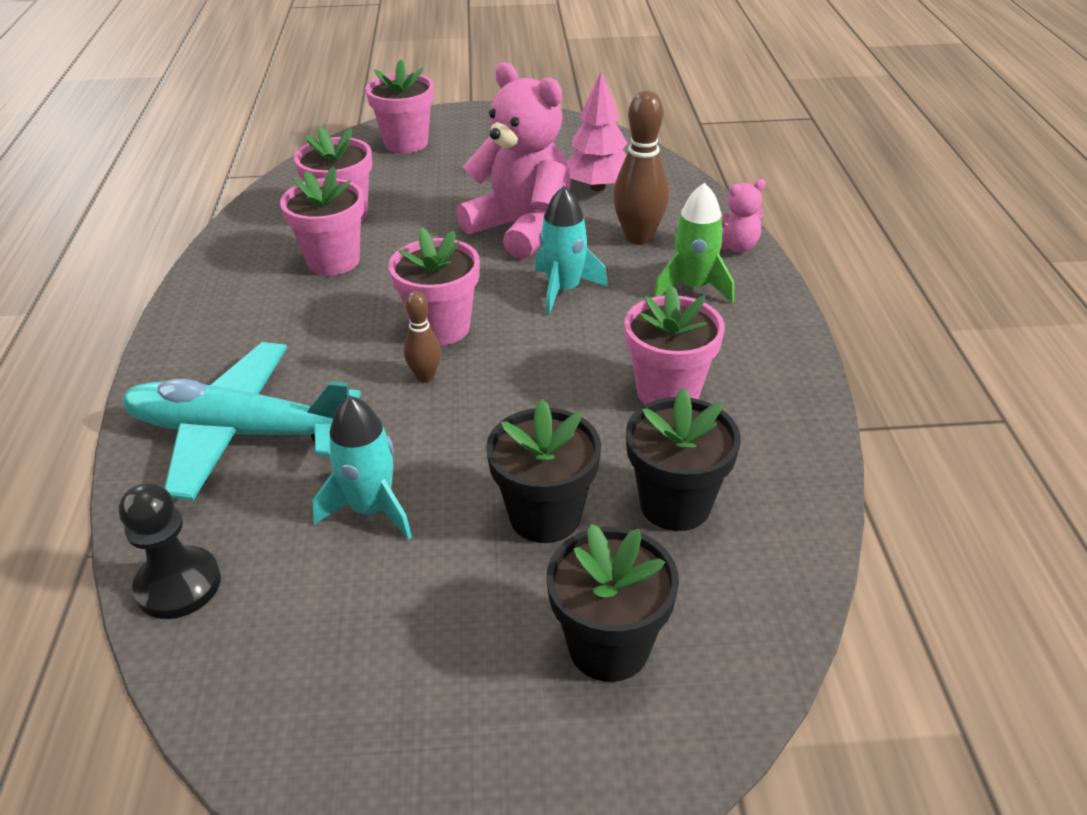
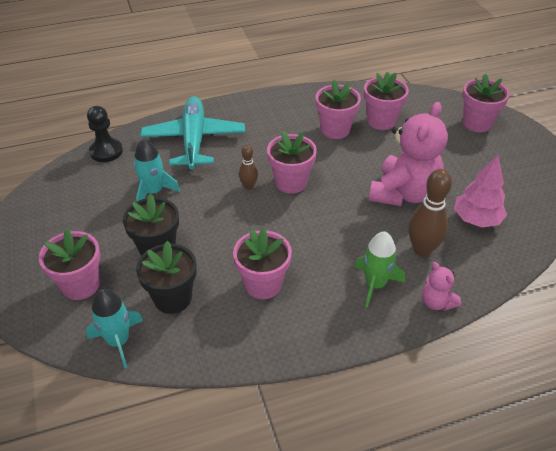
camera: 75 degrees right, 5 degrees up
(564, 290) = (346, 224): turquoise rocket -> turquoise rocket (118, 341)
(609, 646) = (81, 285): black flower pot -> pink flower pot

